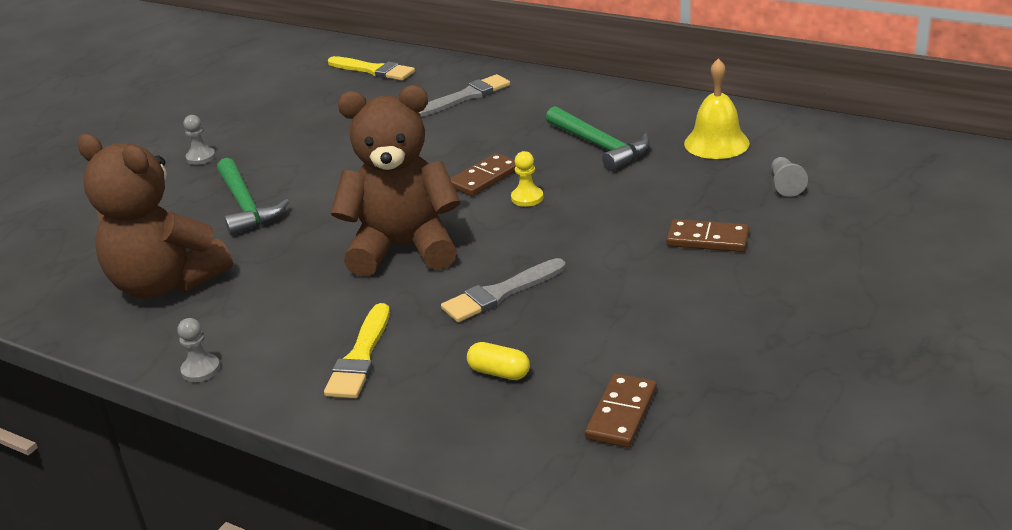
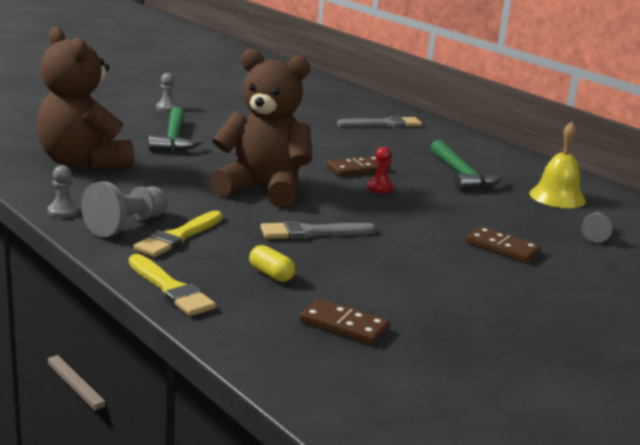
camera: 15 degrees right, 10 degrees down
(290, 362) = (127, 225): none -> grey pawn
(373, 70) = (328, 95): yellow brush -> yellow brush (170, 289)
(527, 198) = (379, 188): yellow pawn -> red pawn
(621, 414) = (344, 325): brown domino -> brown domino turned 75 degrees clockwise

